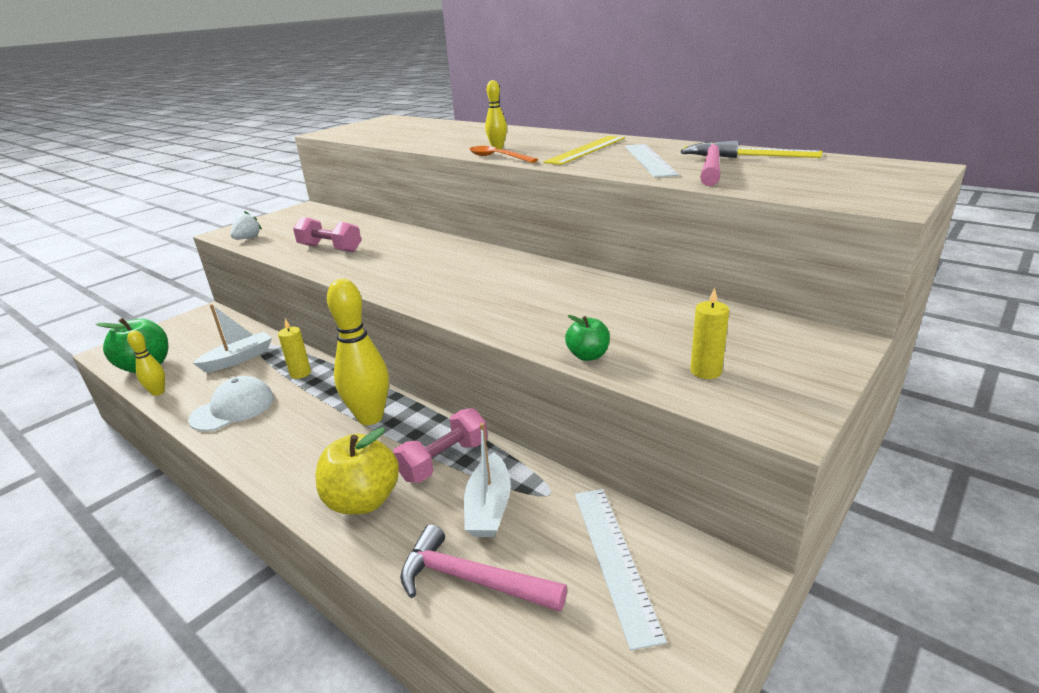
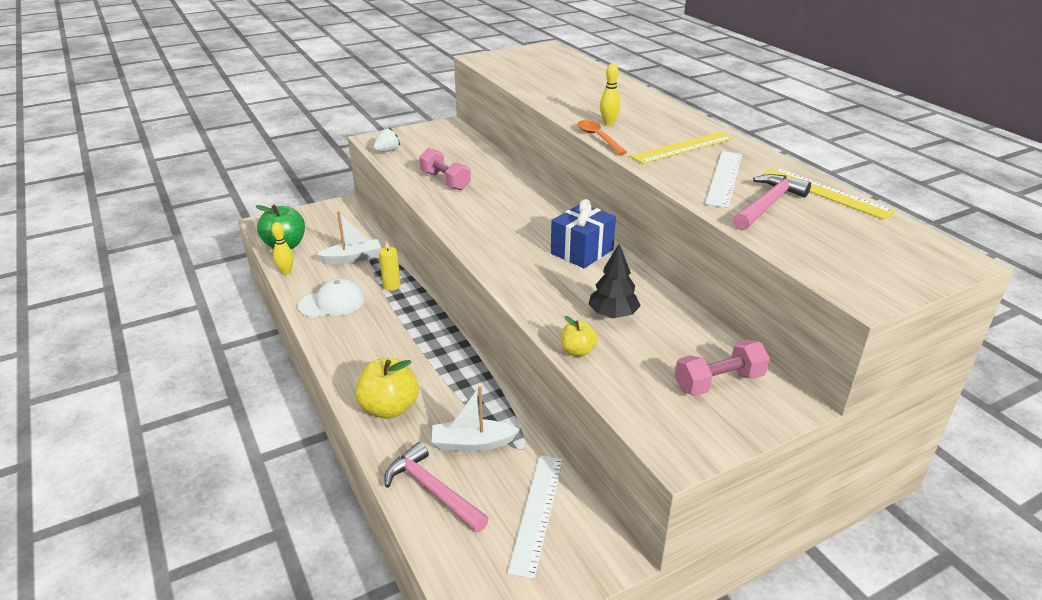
camera: 20 degrees right, 5 degrees up
(370, 417) = (425, 342): yellow bowling pin -> none
(444, 460) = (460, 396): pink dumbbell -> pink dumbbell (719, 382)
(489, 507) = (472, 443): white boat -> white boat turned 60 degrees clockwise
(520, 272) = (582, 251): none -> blue gift
(588, 356) = (577, 351): green apple -> yellow apple
(596, 314) = (613, 314): none -> black tree
(705, 371) = (656, 394): yellow candle -> none

